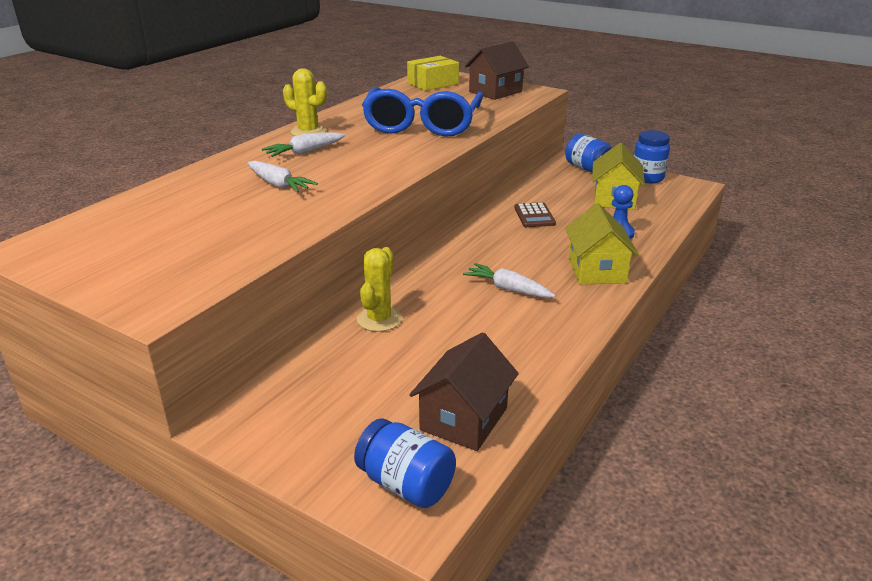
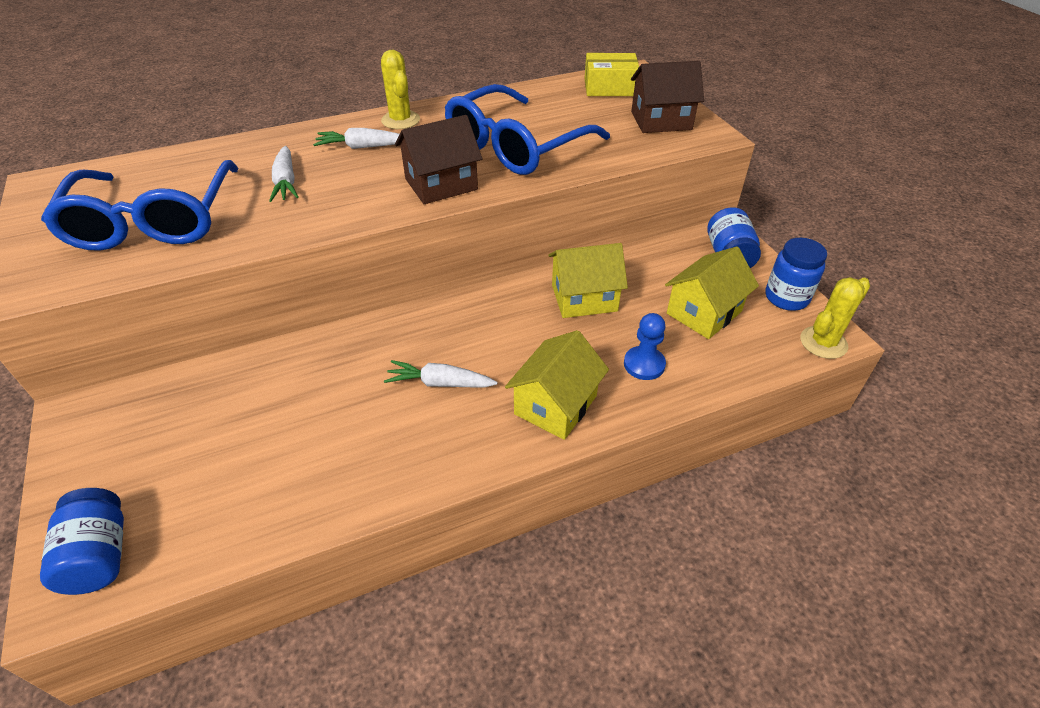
camera: 35 degrees right, 15 degrees up
(201, 236) = (154, 221): none -> blue glasses
(379, 319) = (294, 360): yellow cactus -> yellow cactus (823, 342)
(464, 419) = (218, 516): brown house -> brown house (441, 184)
(508, 289) = (440, 383): white carrot -> white carrot turned 60 degrees counterclockwise
(534, 216) = (584, 298): brown calculator -> yellow house

